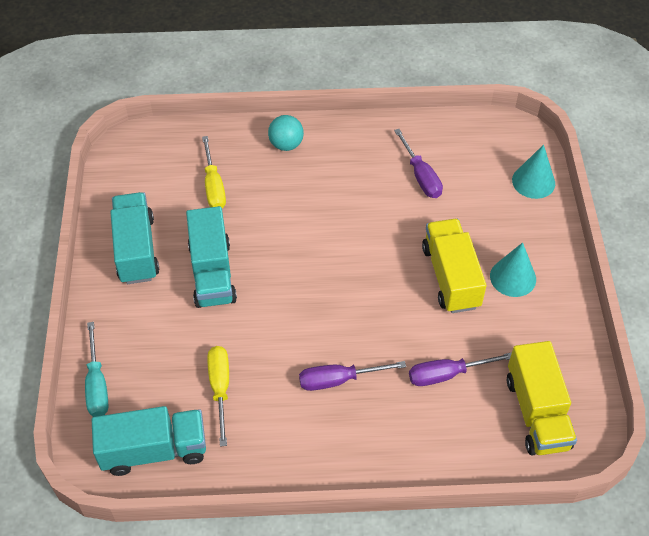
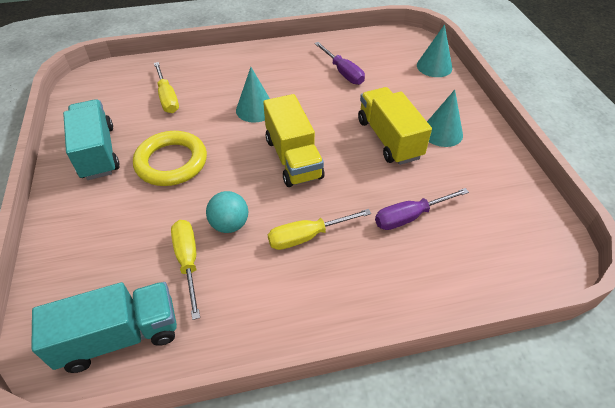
camera: 10 degrees left, 5 degrees down
(97, 384) = (55, 277): turquoise screwdriver -> none
(212, 273) = (171, 162): turquoise truck -> yellow ring
(286, 144) = (227, 64): turquoise ball -> turquoise ball (229, 224)
(309, 216) = (255, 109): none -> turquoise cone
(339, 380) = (307, 236): purple screwdriver -> yellow screwdriver
(537, 412) = (505, 238): yellow truck -> yellow truck (293, 158)

